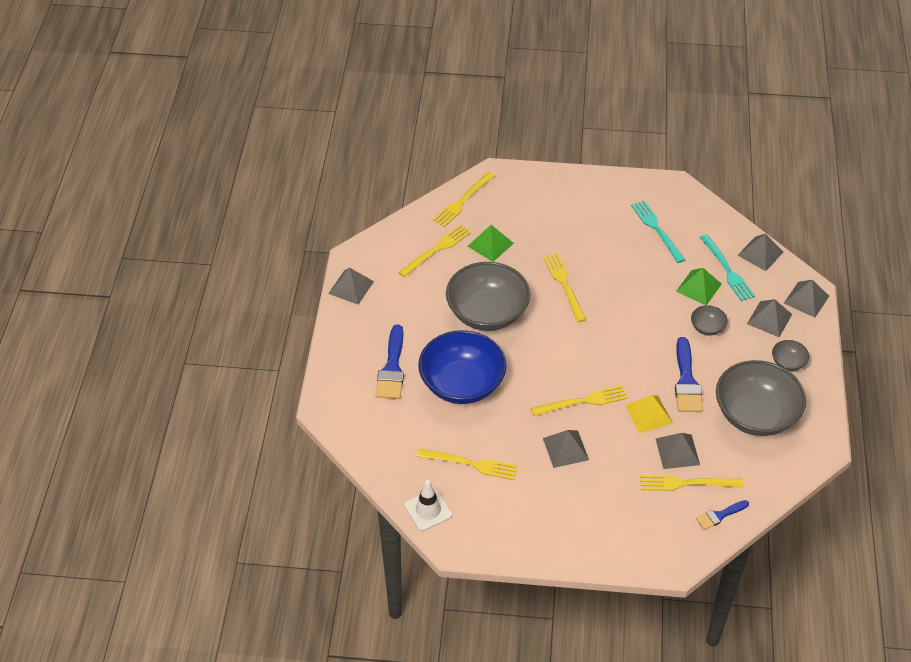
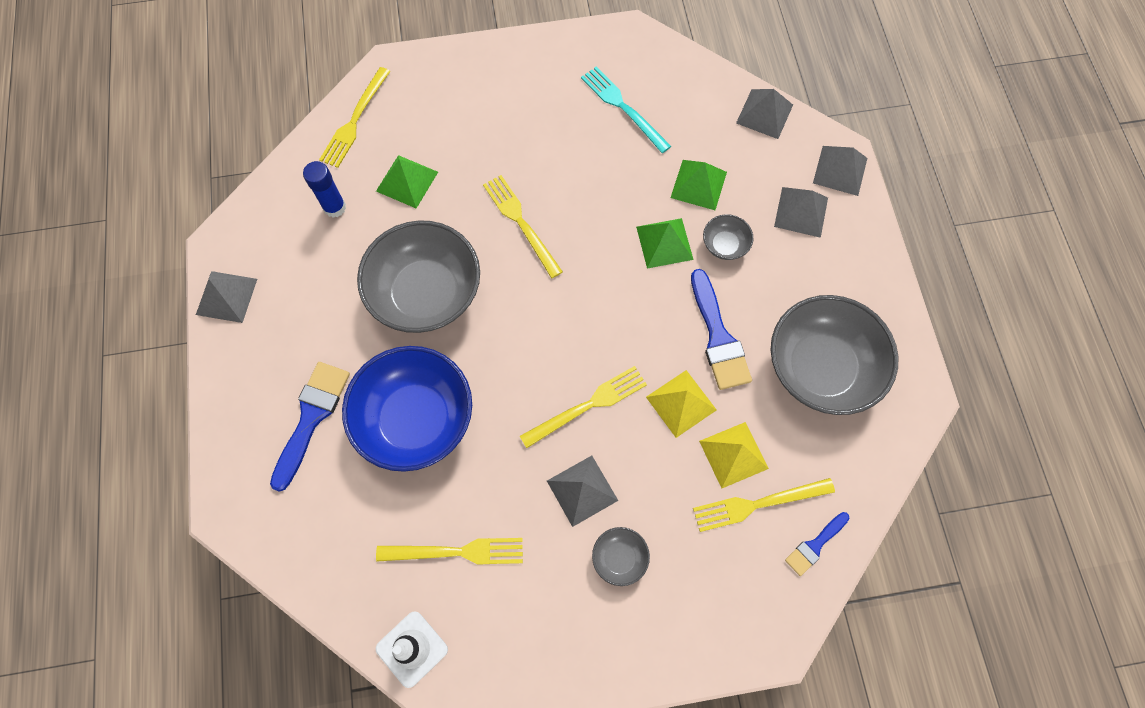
camera: 15 degrees left, 20 degrees up
(392, 368) = (311, 417): blue brush -> blue brush turned 150 degrees counterclockwise
(436, 250) = (334, 207): yellow fork -> blue glue stick
(664, 317) = (664, 243): none -> green pyramid
(677, 451) = (733, 454): grey pyramid -> yellow pyramid
(727, 270) = (728, 149): turquoise fork -> none
(788, 362) = (842, 274): grey bowl -> grey bowl (619, 558)

